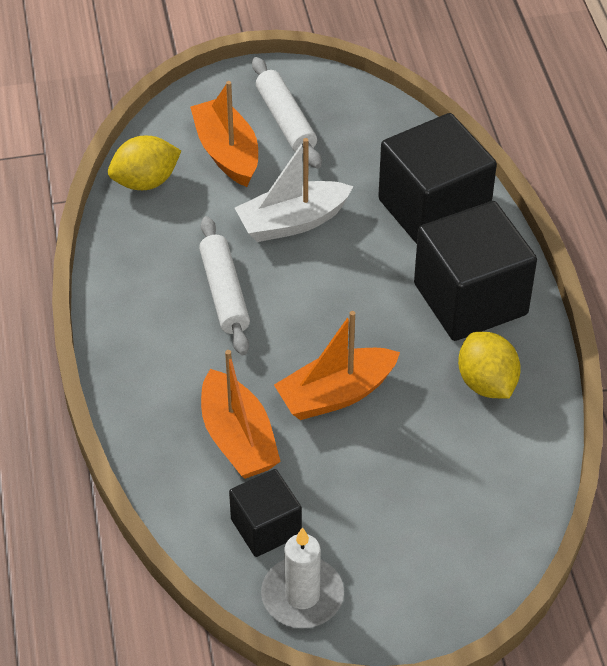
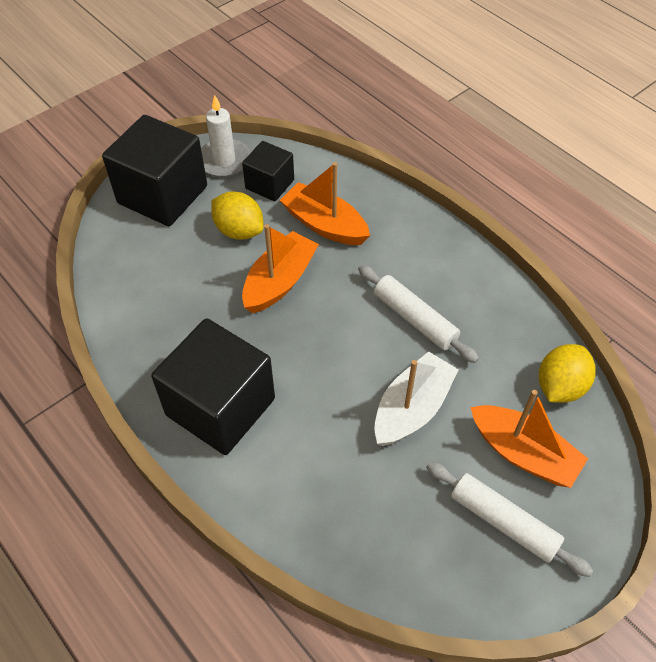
camera: 150 degrees right, 5 degrees up
(433, 210) = (300, 486): black cube -> black cube (162, 195)
(486, 383) = (173, 340): yellow lemon -> yellow lemon (239, 230)

